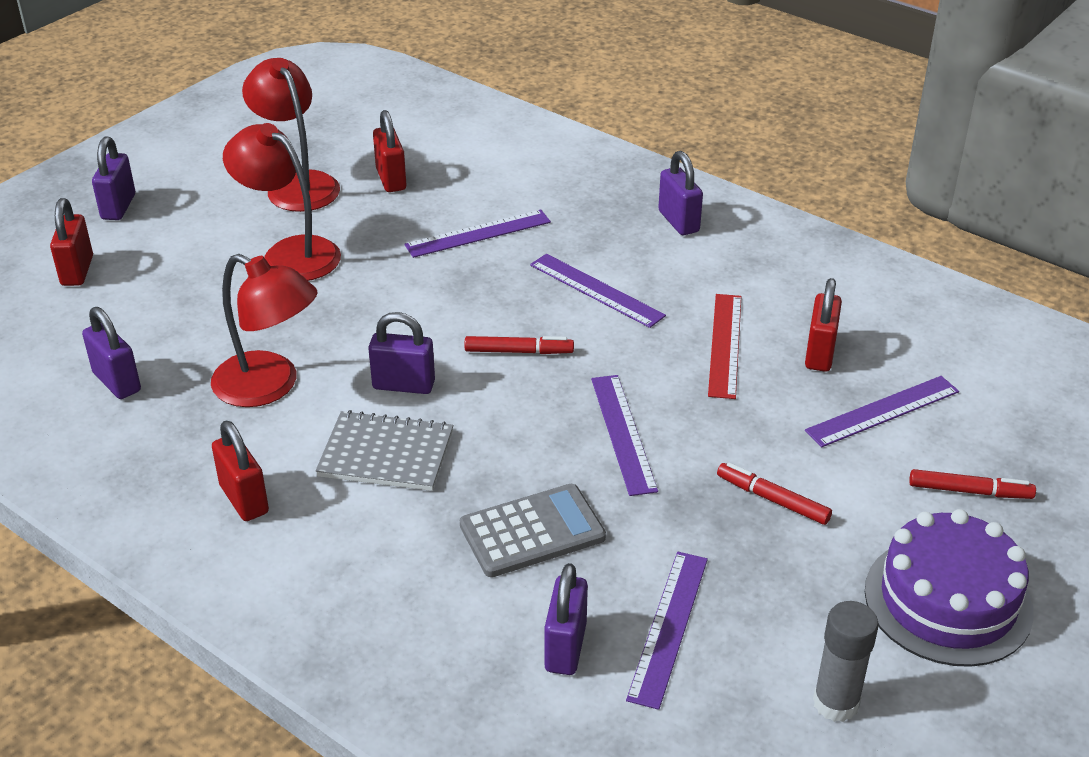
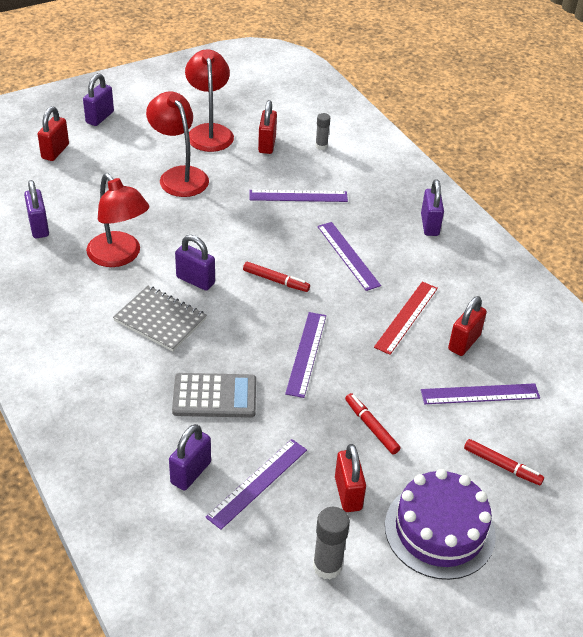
camera: 20 degrees right, 5 degrees up
(244, 499) = (67, 321): red padlock -> red padlock (348, 493)
(468, 161) = (321, 146): none -> grey glue stick

